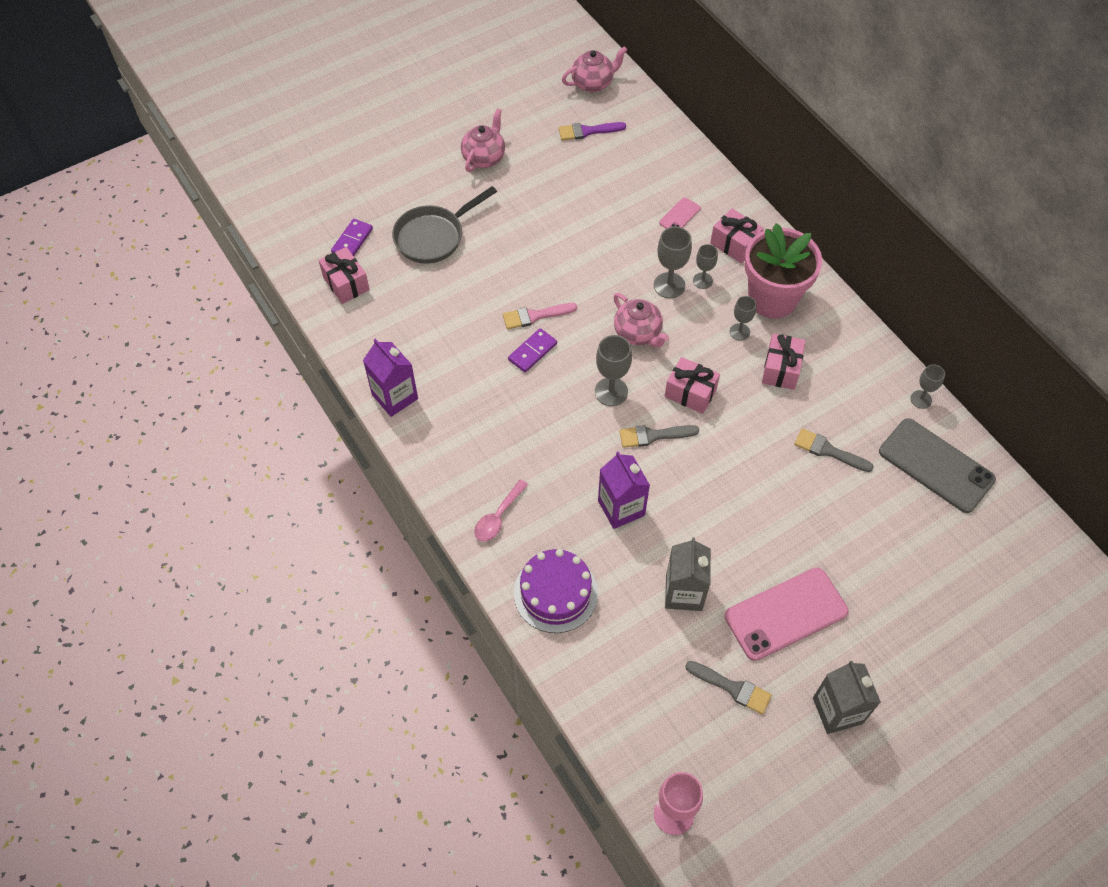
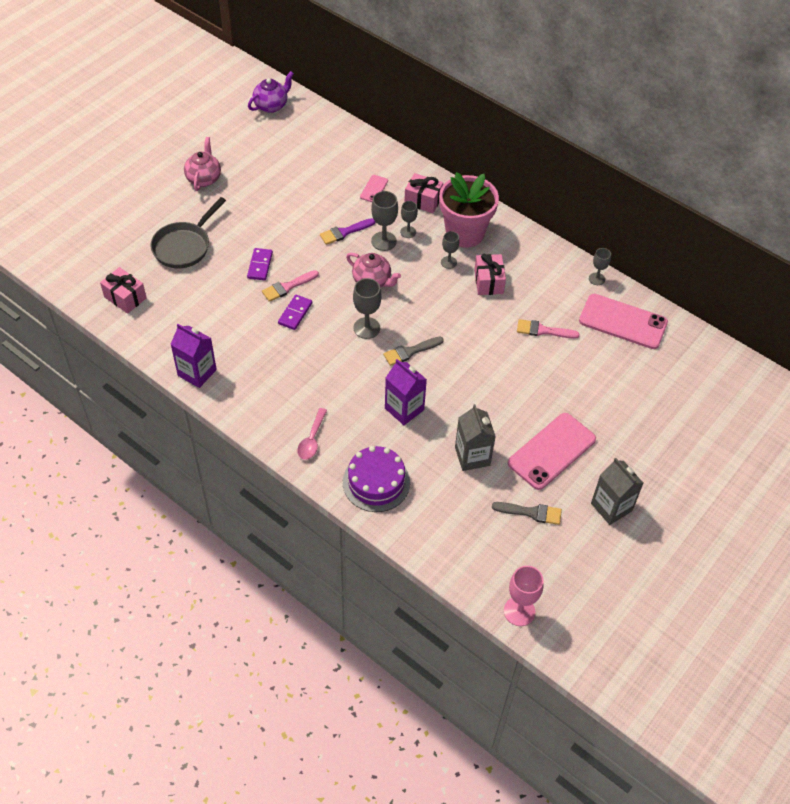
camera: 20 degrees left, 5 degrees down
(352, 241) = (118, 264): purple domino -> purple domino (260, 265)
(587, 131) = (279, 142): purple brush -> purple brush (344, 232)
(593, 83) = (271, 105): pink teapot -> purple teapot
(690, 393) = (427, 314): pink gift -> none
(828, 451) = (543, 330): grey brush -> pink brush
(936, 465) = (623, 322): grey phone -> pink phone

